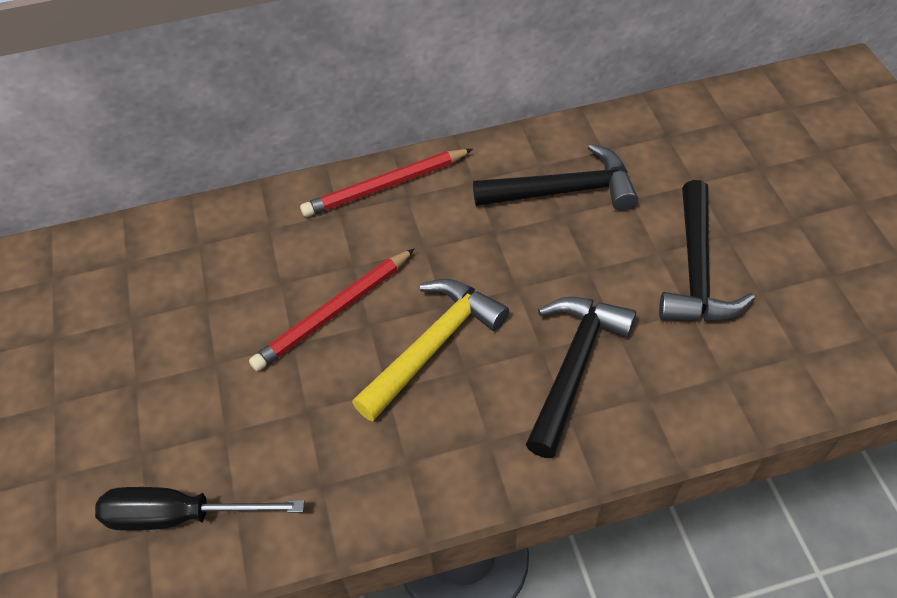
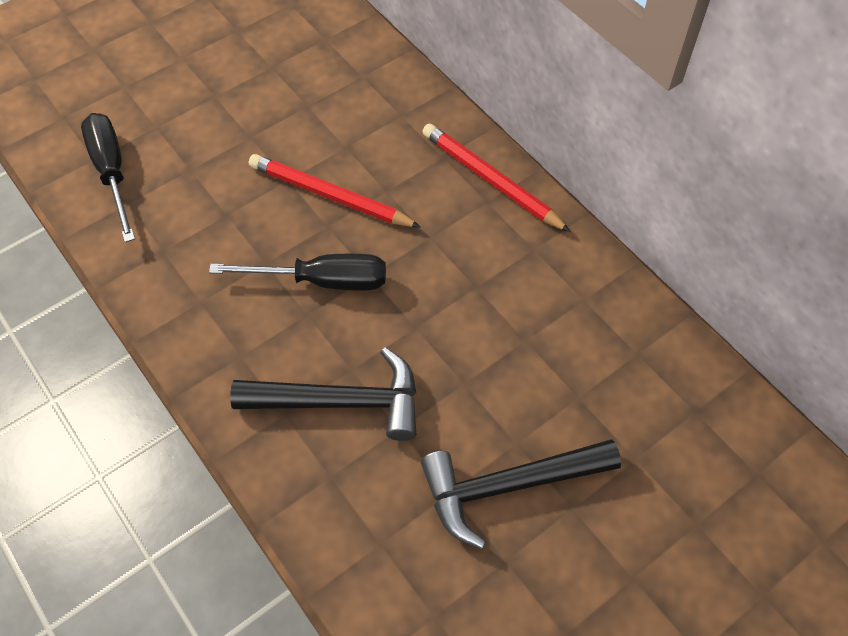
camera: 65 degrees right, 5 degrees up
(432, 346) = (322, 281): yellow hammer -> black screwdriver
(563, 191) = (558, 331): black hammer -> none

